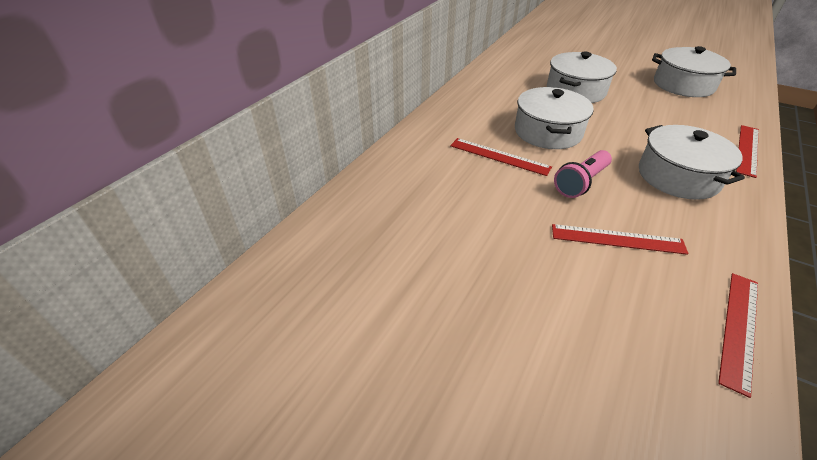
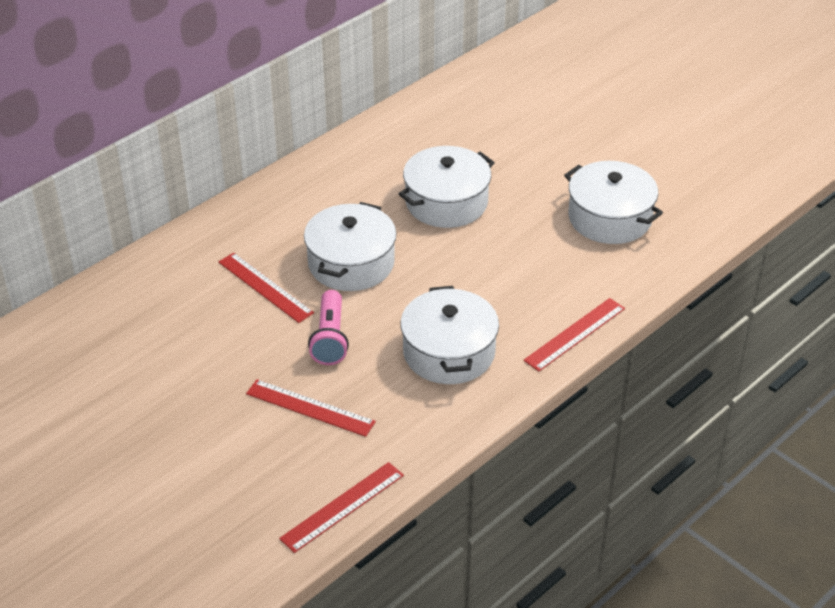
camera: 15 degrees right, 0 degrees up
(581, 182) = (330, 338): pink flashlight -> pink flashlight turned 60 degrees counterclockwise

